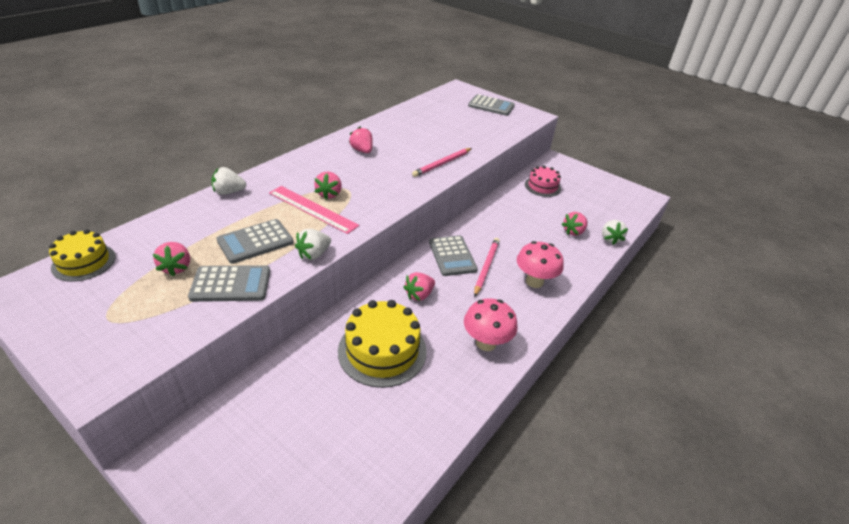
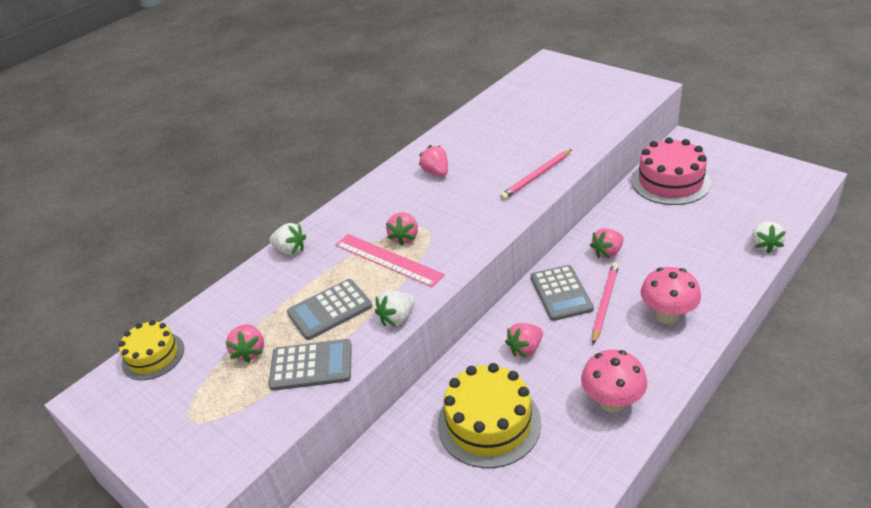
camera: 10 degrees right, 0 degrees up
(229, 192) = (290, 250): white strawberry -> white strawberry turned 150 degrees counterclockwise
(491, 106) = (592, 82): grey calculator -> none
(542, 186) = (670, 182): pink cake -> pink cake, size x1.62
(573, 232) = (715, 241): pink strawberry -> pink strawberry (607, 252)

